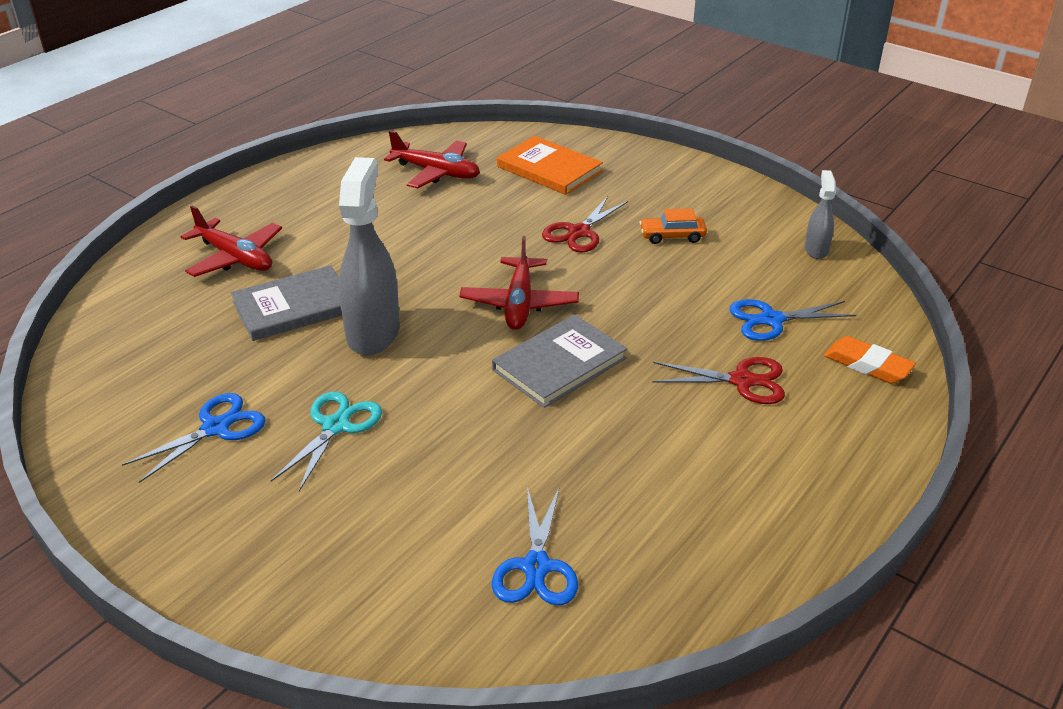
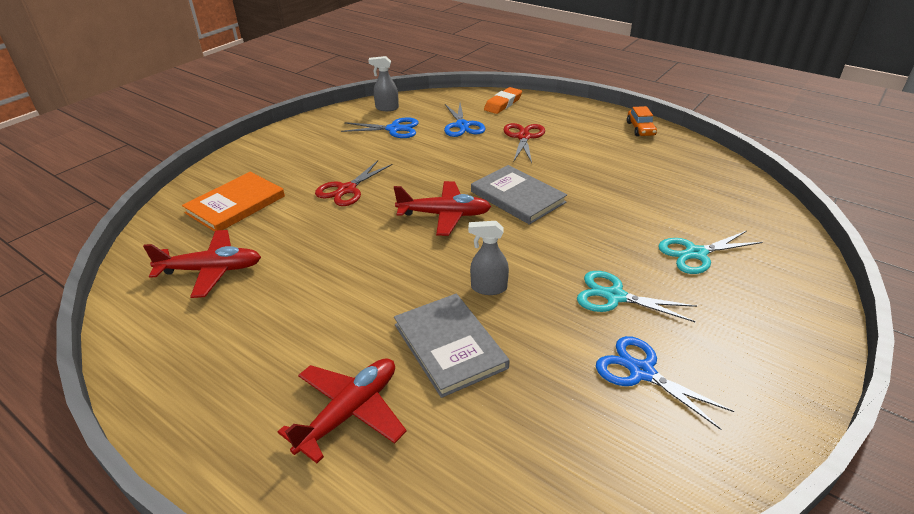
camera: 90 degrees left, 0 degrees up
(373, 333) = (488, 288): grey spray bottle -> grey spray bottle, size x0.51
(405, 518) = (695, 254): none -> turquoise scissors
(436, 172) = (211, 270): red plane -> red plane turned 60 degrees clockwise
(536, 567) = (709, 203): blue scissors -> blue scissors (394, 129)
(579, 232) = (347, 190): red scissors -> red scissors turned 90 degrees clockwise
(672, 236) = (360, 153): orange car -> orange car (640, 129)

